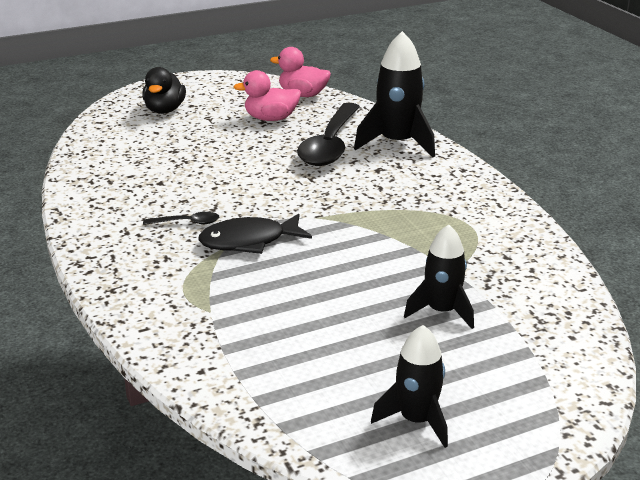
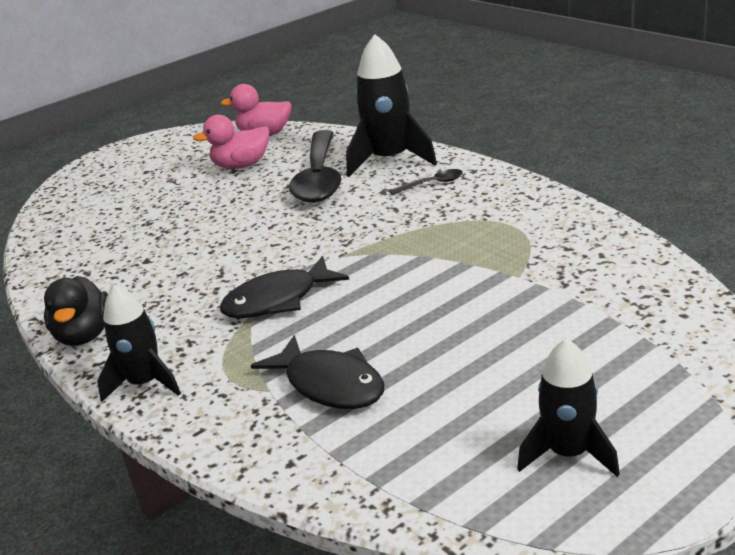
camera: 10 degrees left, 0 degrees up
(165, 110) = (118, 183): black duck -> black duck (85, 335)
(187, 223) = (196, 297): black spoon -> black spoon (431, 184)
(258, 319) = (330, 384): none -> black fish
(441, 311) = (530, 323): black rocket -> black rocket (145, 383)

